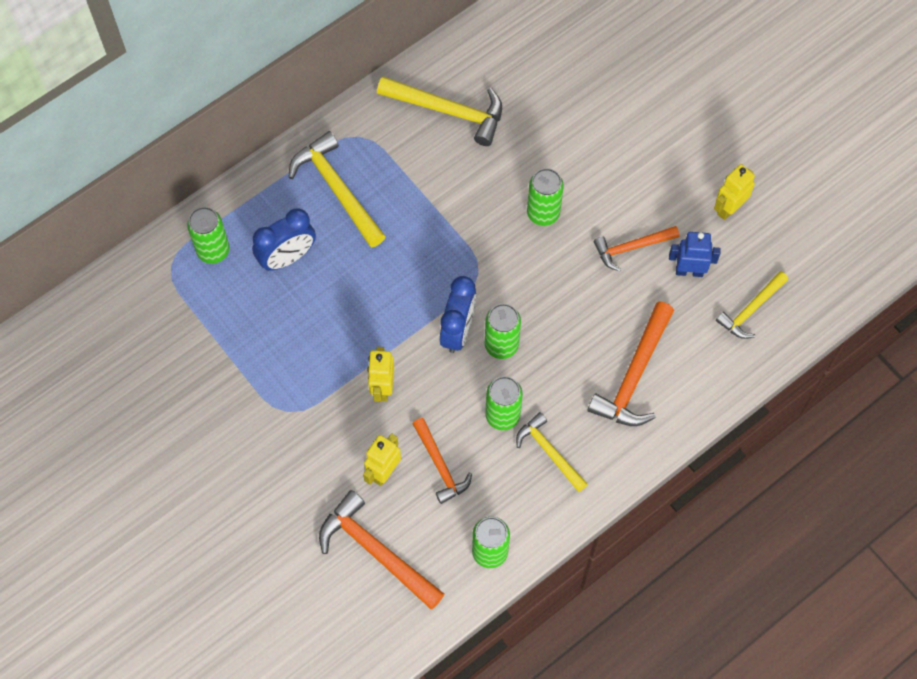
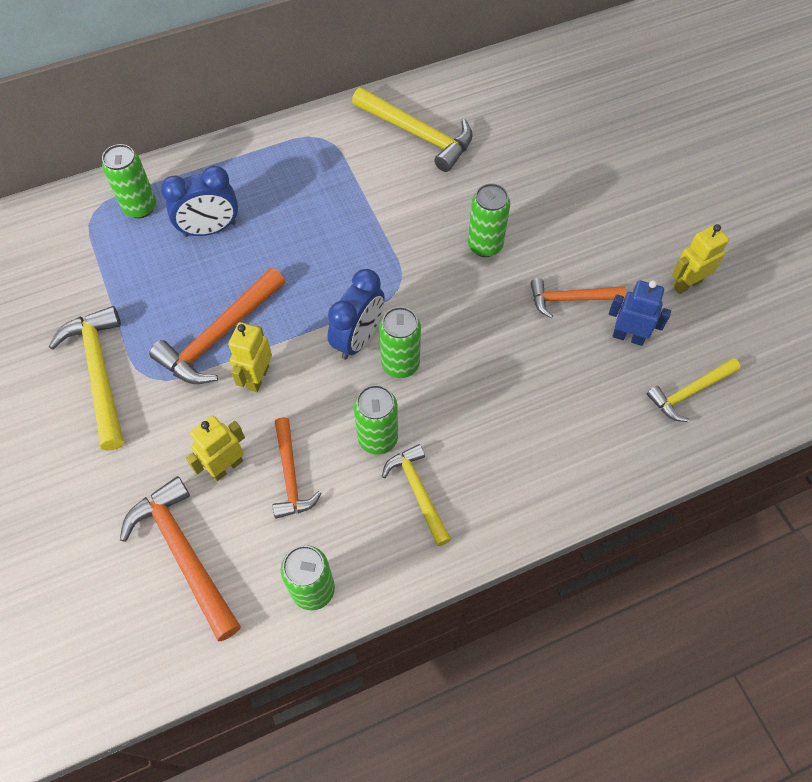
camera: 15 degrees right, 5 degrees down
(337, 189) = (283, 179): yellow hammer -> yellow hammer (100, 373)
(634, 375) = (538, 431): orange hammer -> orange hammer (219, 335)

